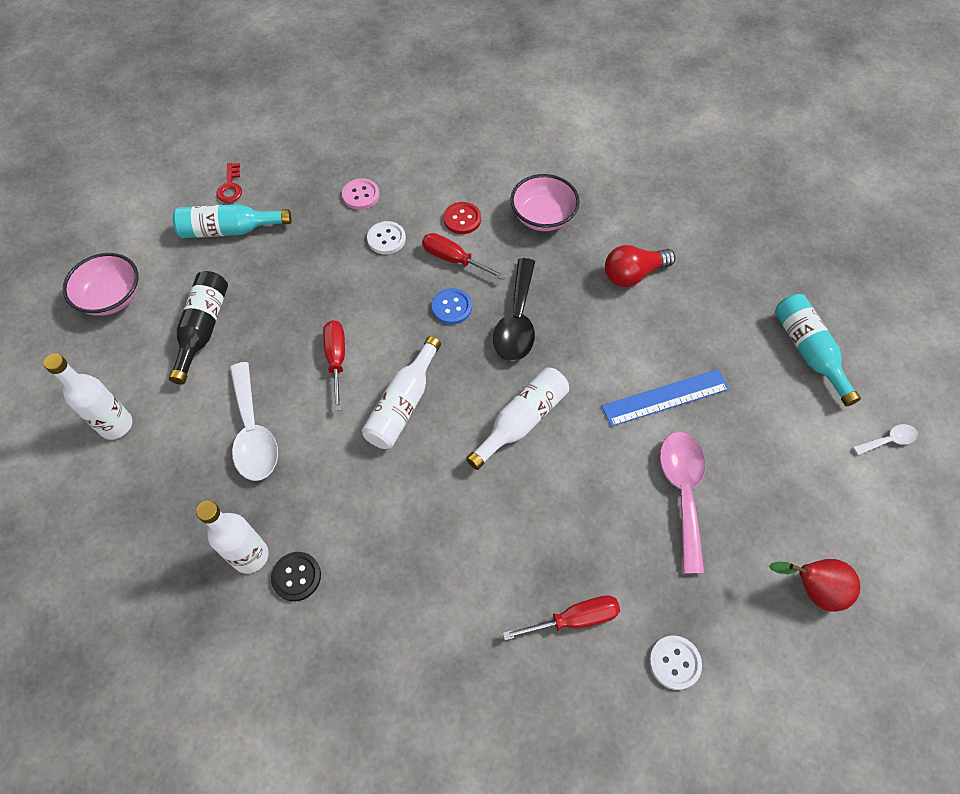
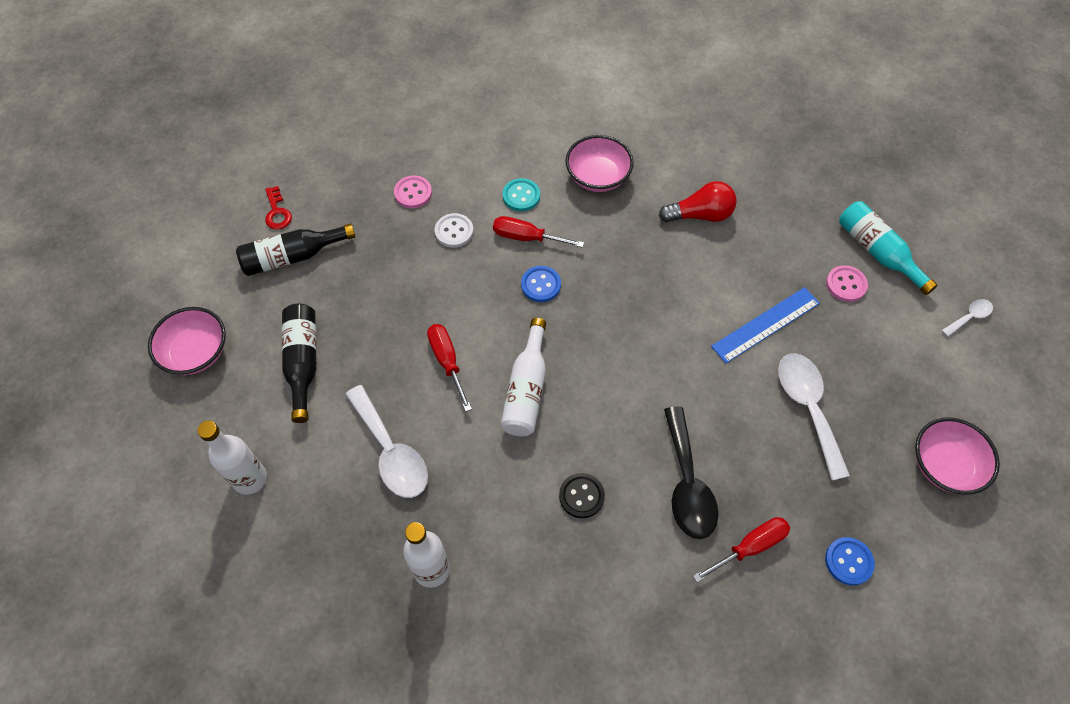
camera: 15 degrees left, 0 degrees up
(229, 230) = (292, 257): turquoise bottle -> black bottle
(296, 577) = (483, 577): black button -> black button (581, 496)
(462, 219) = (521, 196): red button -> turquoise button
(516, 321) = (606, 284): black spoon -> black spoon (687, 484)
(522, 421) = (643, 378): white bottle -> none
(633, 274) = (700, 215): red light bulb -> red light bulb turned 150 degrees counterclockwise
(674, 662) = (848, 561): white button -> blue button
(682, 492) = (808, 408): pink spoon -> white spoon
(763, 376) = (846, 284): none -> pink button
(812, 589) = (944, 465): red pear -> pink bowl

